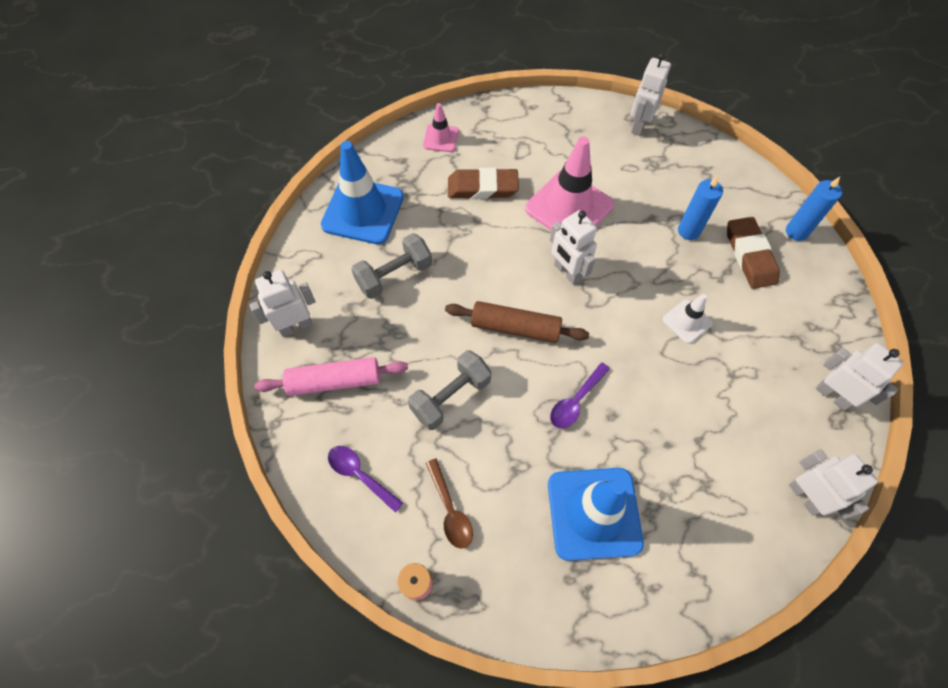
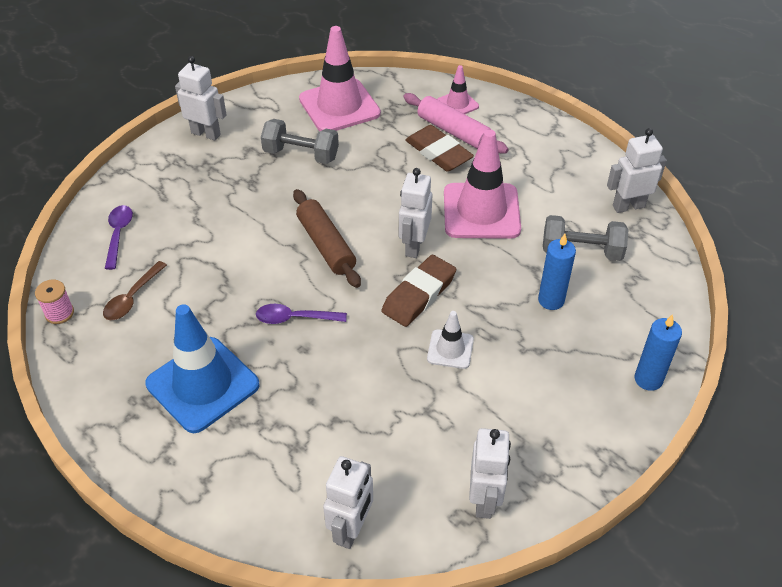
camera: 50 degrees right, 15 degrees down
(334, 381) = (180, 178): pink rolling pin -> pink rolling pin (453, 131)
(363, 211) = (339, 106): blue traffic cone -> pink traffic cone
(451, 397) = (227, 244): grey dumbbell -> grey dumbbell (581, 251)
(750, 255) = (576, 358): brown eraser -> brown eraser (419, 294)

